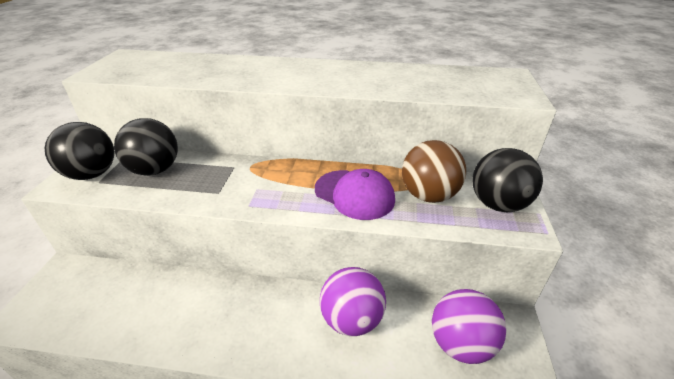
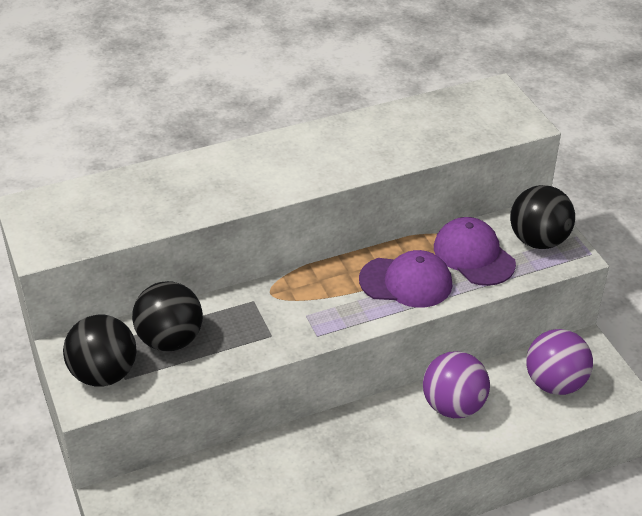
camera: 30 degrees left, 5 degrees up
(428, 195) = (473, 255): brown ball -> purple cap

